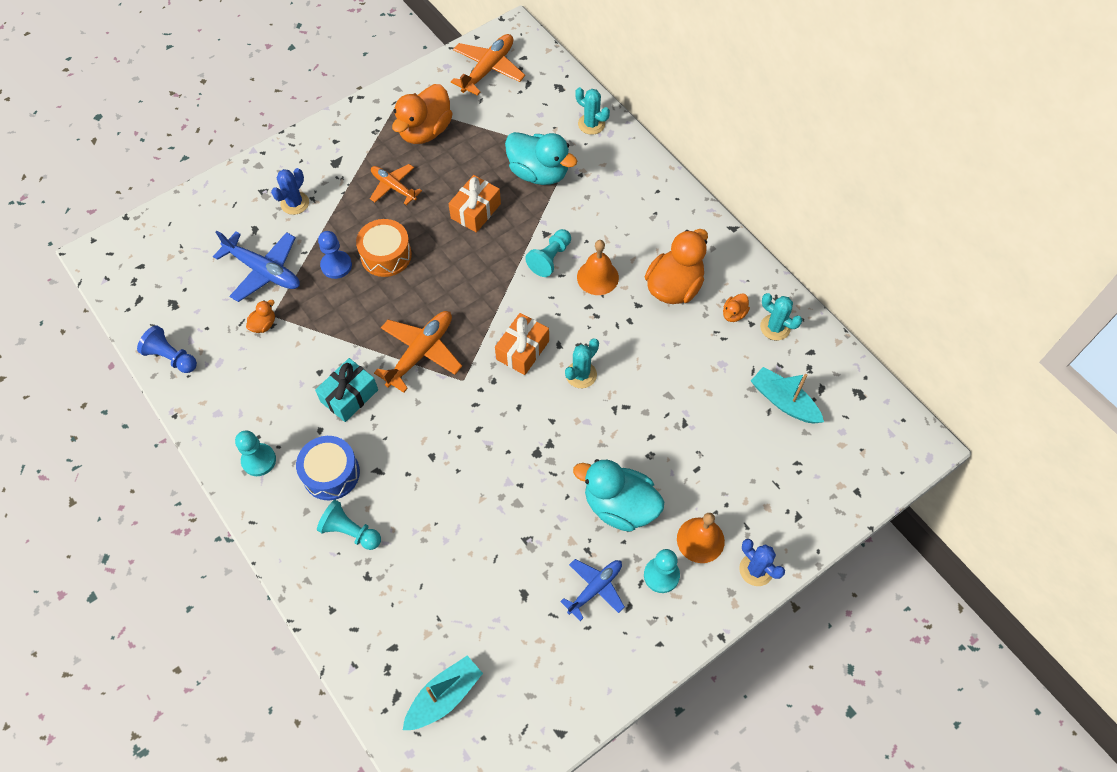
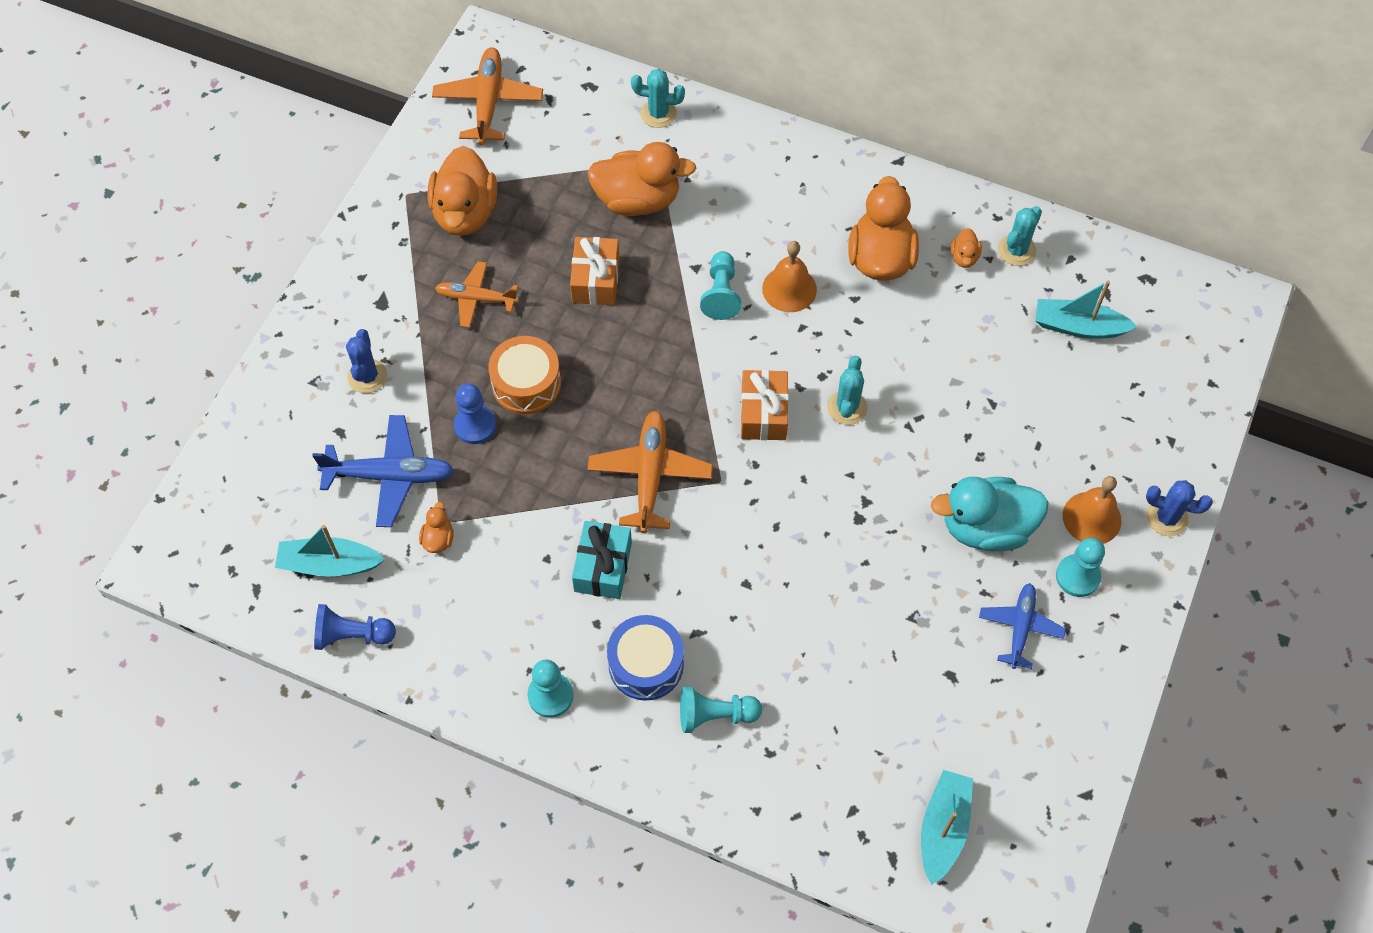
camera: 30 degrees left, 0 degrees up
(190, 306) = (329, 564): none -> turquoise boat
(539, 173) = (638, 200): turquoise duck -> orange duck
(775, 327) = (1016, 250): turquoise cactus -> turquoise cactus turned 60 degrees counterclockwise

